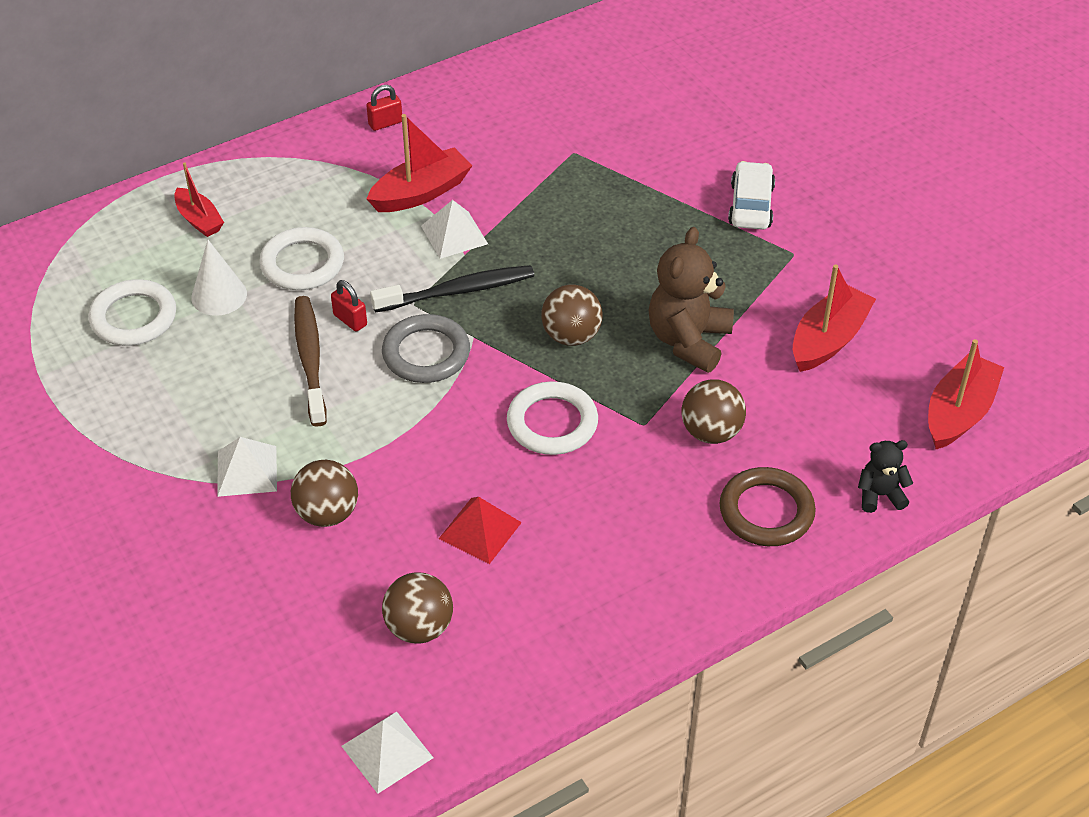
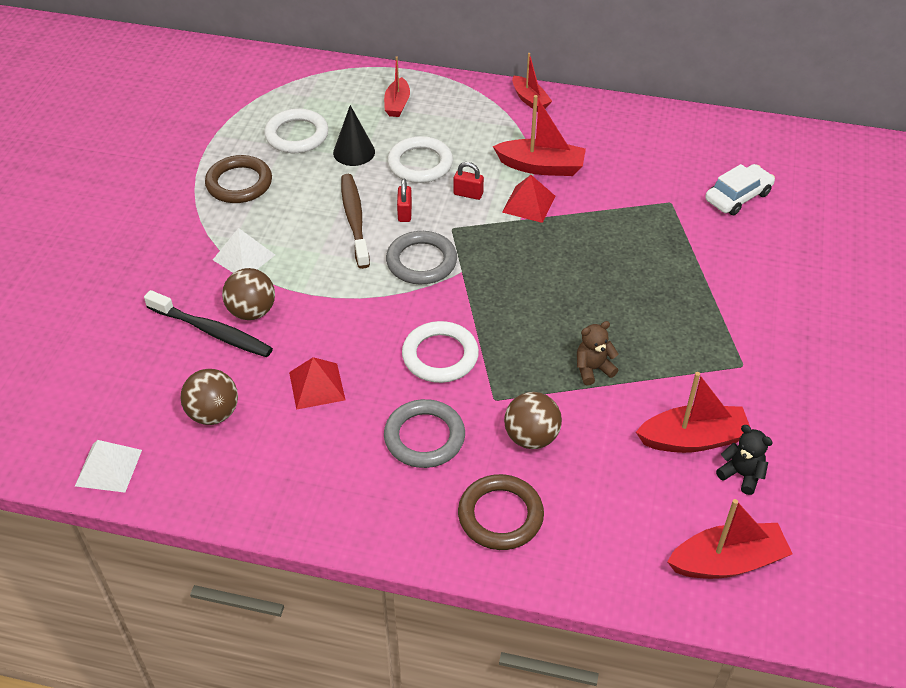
camera: 45 degrees right, 0 degrees up
(139, 405) = (239, 183): none -> brown ring
(219, 295) = (354, 152): white cone -> black cone
(310, 359) = (354, 220): brown toothbrush -> brown toothbrush turned 45 degrees counterclockwise
(328, 134) = (530, 100): none -> red boat
(385, 123) = (572, 113): red padlock -> red padlock (468, 194)
(454, 235) = (528, 204): white pyramid -> red pyramid
(457, 291) = (487, 238): black toothbrush -> black toothbrush (212, 331)
(571, 336) = (521, 312): brown ball -> none
(628, 499) = (424, 437): none -> grey ring
(688, 340) = (593, 369): brown teddy bear -> brown teddy bear, size x0.54
(750, 205) = (753, 313): white car -> white car (738, 197)
(880, 495) = (592, 569): black teddy bear -> black teddy bear (741, 474)

